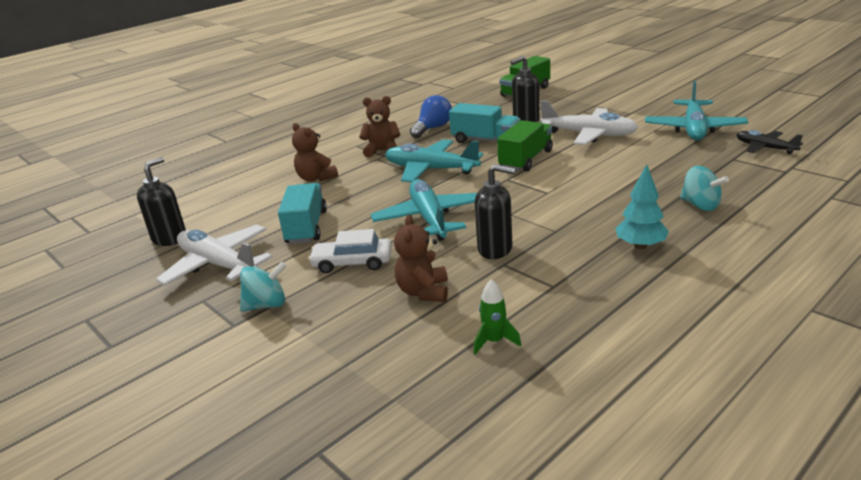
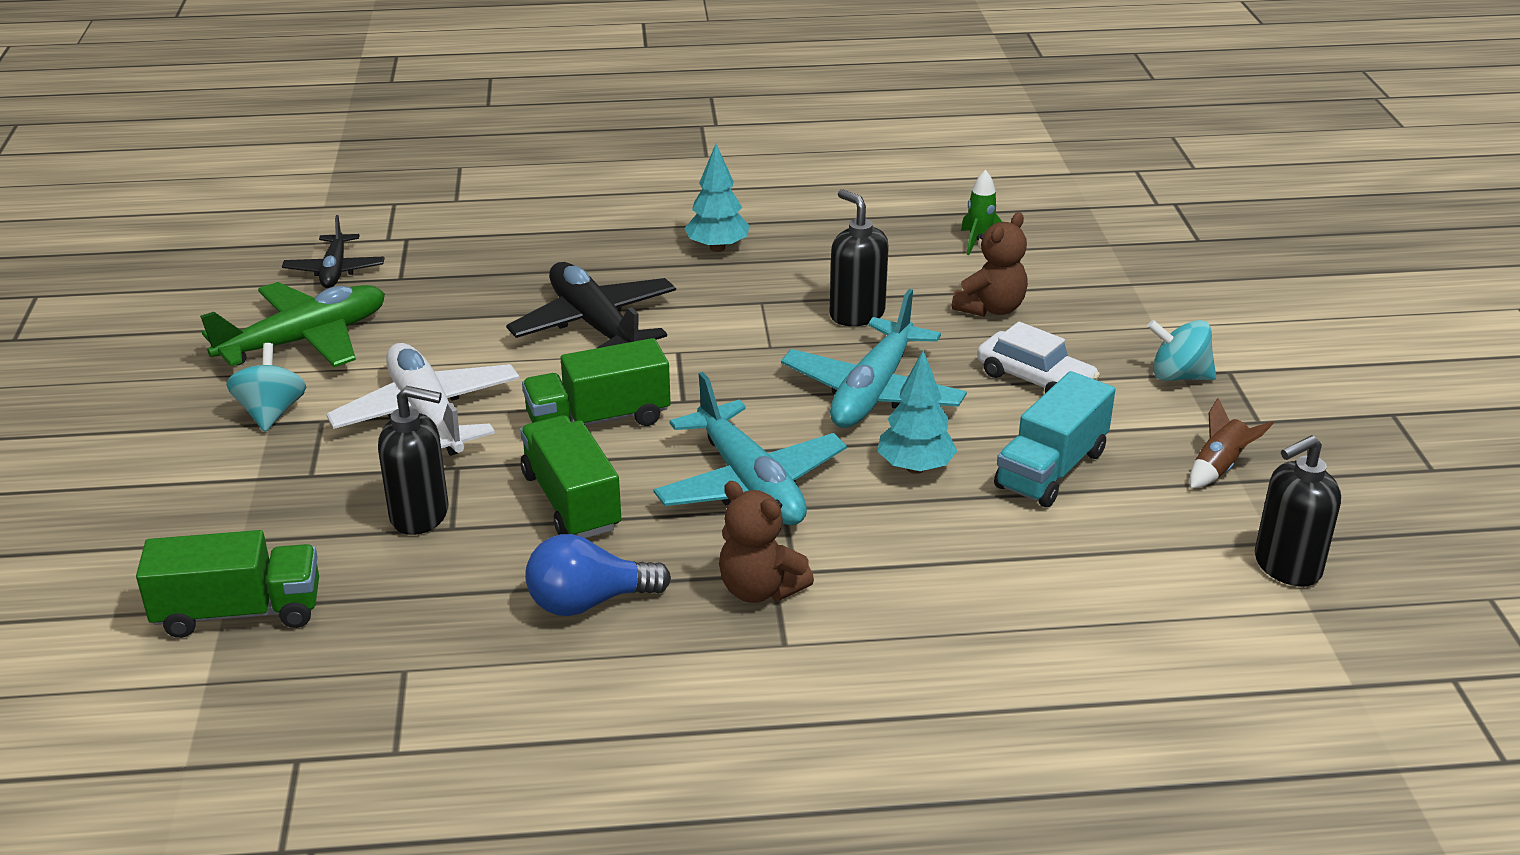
camera: 145 degrees left, 5 degrees up
(218, 264) = (1219, 468): white plane -> brown rocket
(316, 178) = (949, 581): brown teddy bear -> none
(370, 202) = (915, 467): none -> turquoise tree
(485, 140) = (571, 501): turquoise truck -> green truck
(606, 184) = (595, 325): none -> black plane
(694, 129) = (305, 340): turquoise plane -> green plane
(700, 205) = (574, 252): turquoise spinning top -> turquoise spinning top (271, 413)

